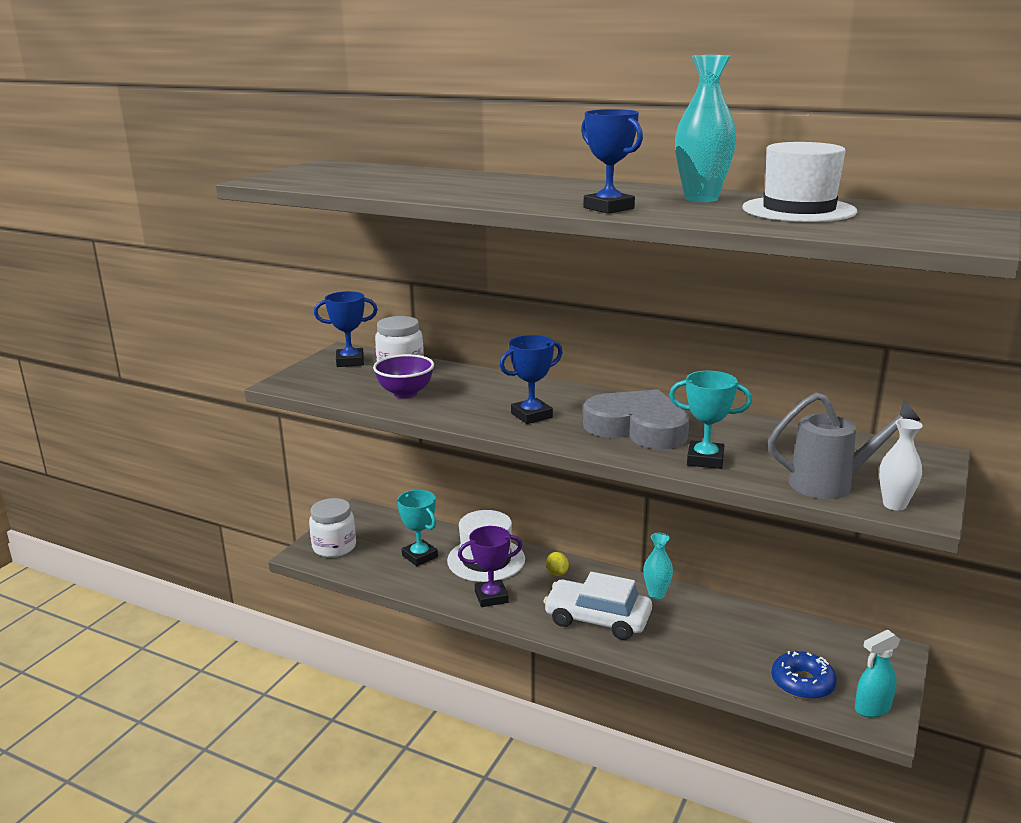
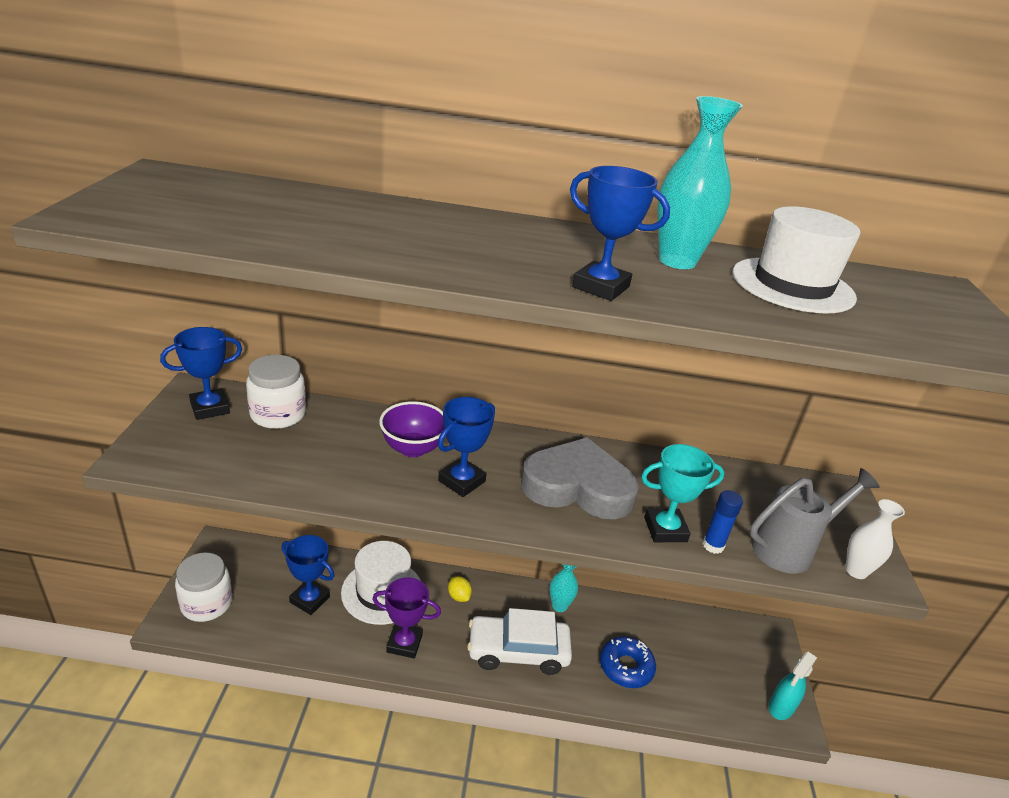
camera: 25 degrees left, 10 degrees up
(405, 393) = (301, 460): purple bowl -> purple bowl (413, 448)
(420, 556) = (309, 599): turquoise trophy -> blue trophy
(491, 597) = (404, 643): purple trophy -> purple trophy turned 45 degrees clockwise
(747, 473) = (713, 546): none -> blue glue stick
(802, 683) = (718, 691): blue donut -> blue donut (626, 667)

